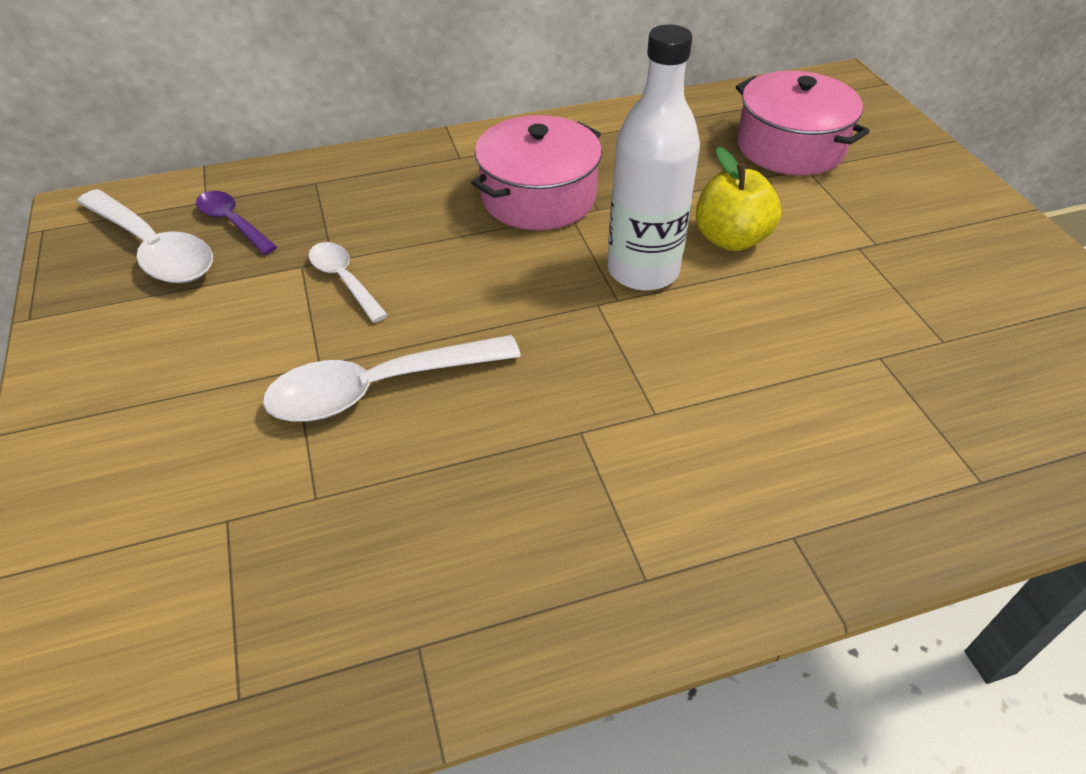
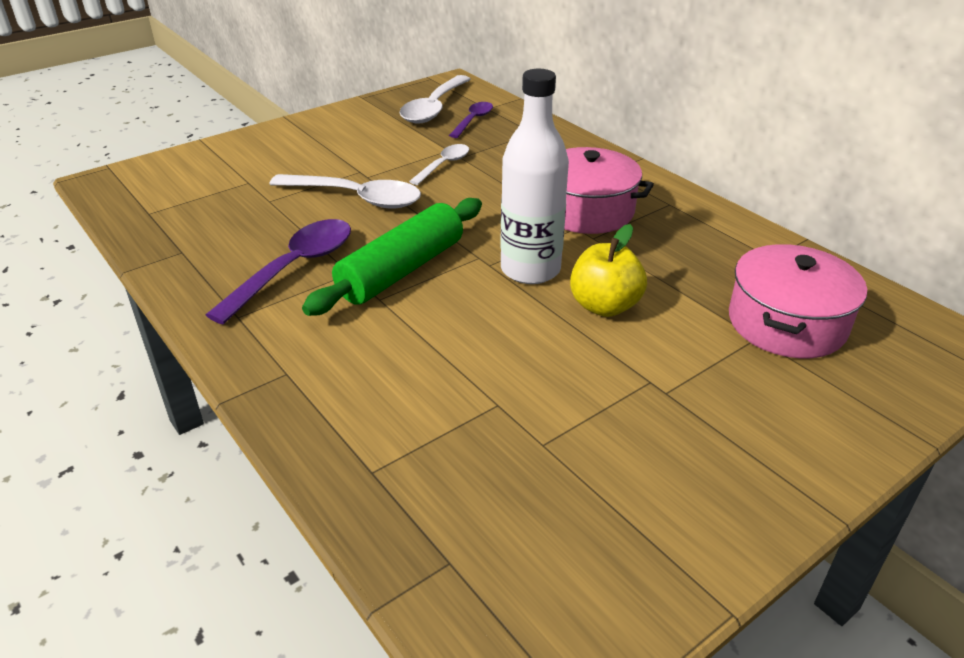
camera: 70 degrees right, 10 degrees down
(378, 388) = (356, 198): white spoon -> white spoon turned 150 degrees clockwise
(543, 492) = (294, 268): none -> purple spoon
(597, 379) = (401, 270): none -> green rolling pin

